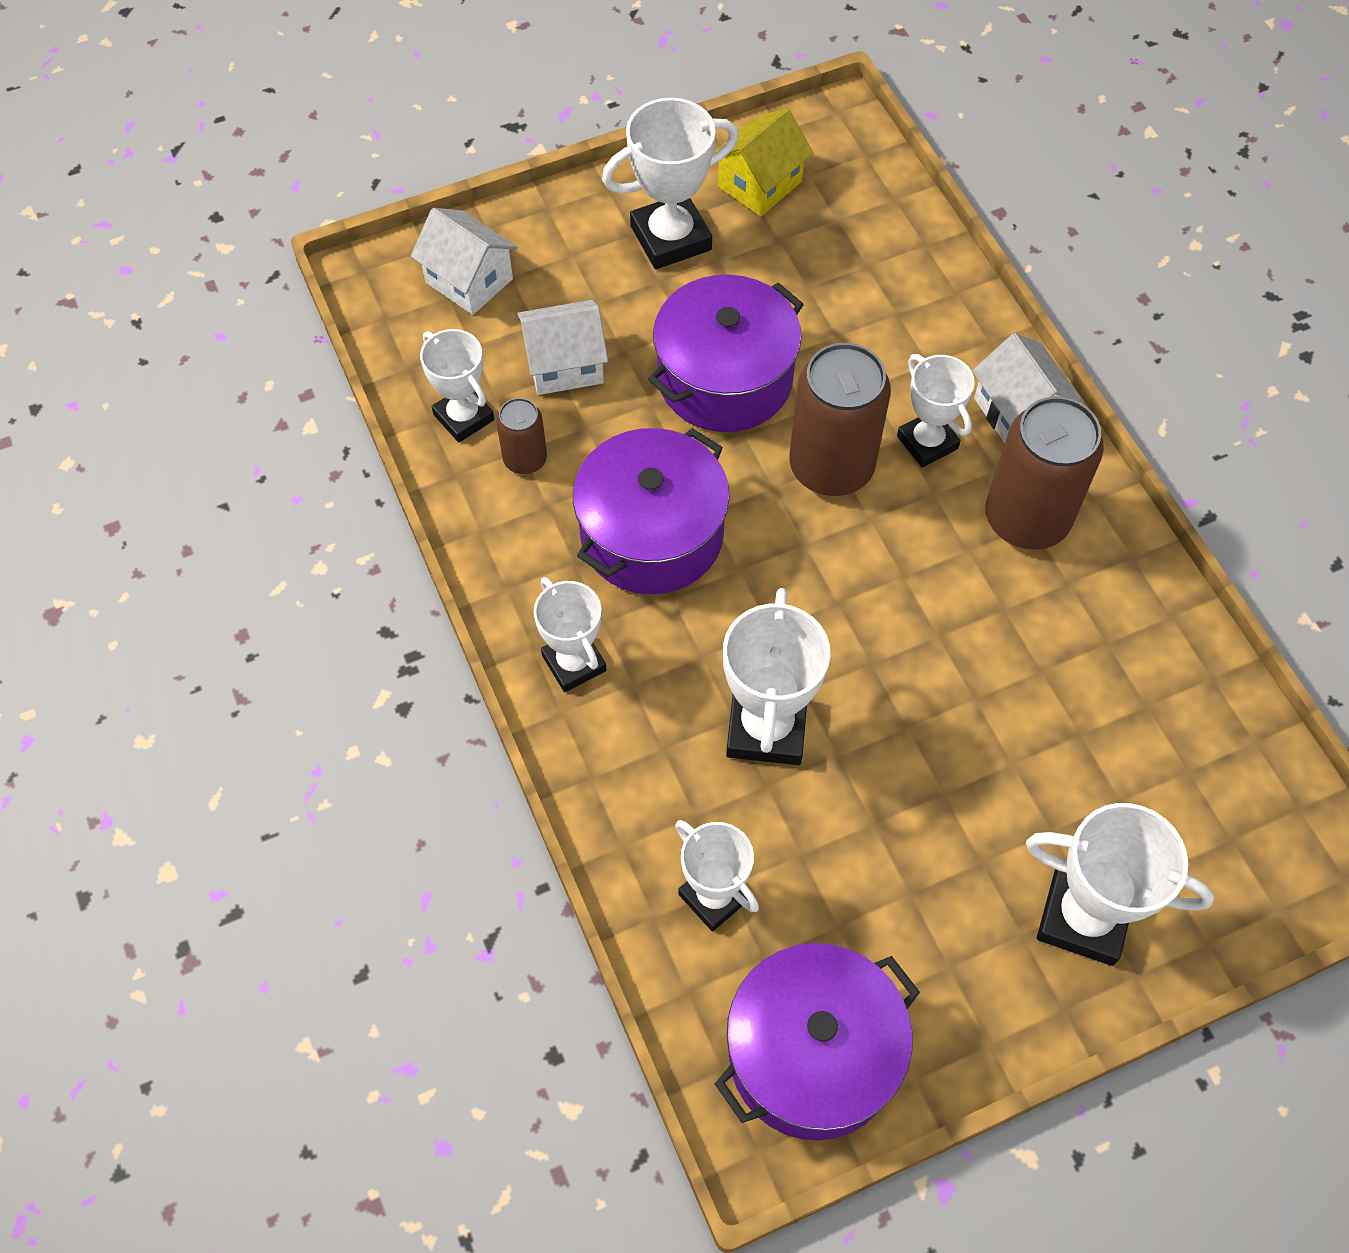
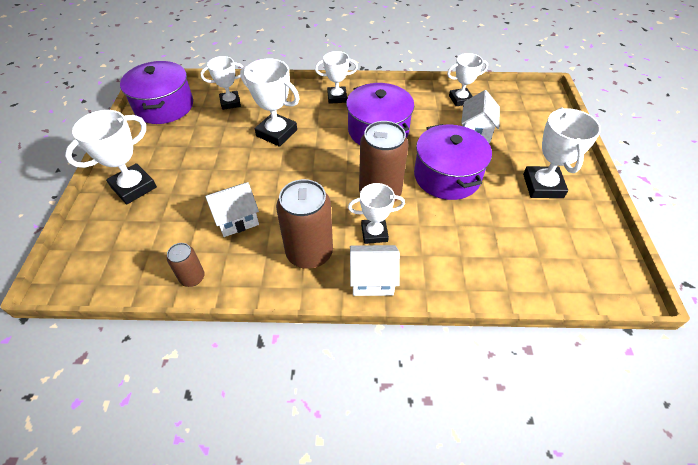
camera: 115 degrees right, 10 degrees down
(469, 280) = (534, 118): white house -> white house (236, 219)
(525, 459) = (432, 109): brown can -> brown can (192, 278)
(760, 184) = (575, 233): yellow house -> none

